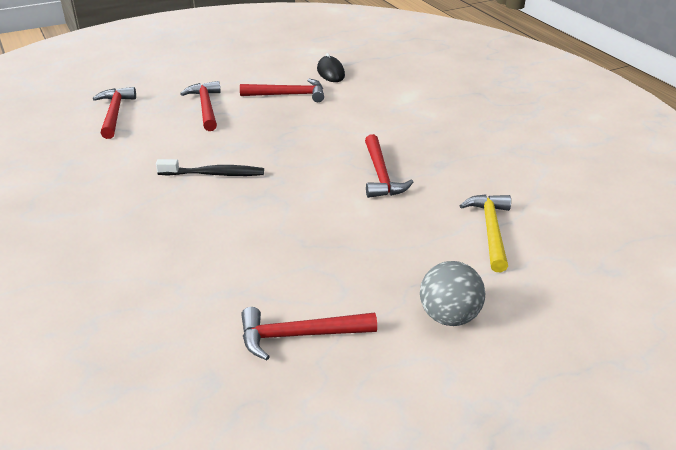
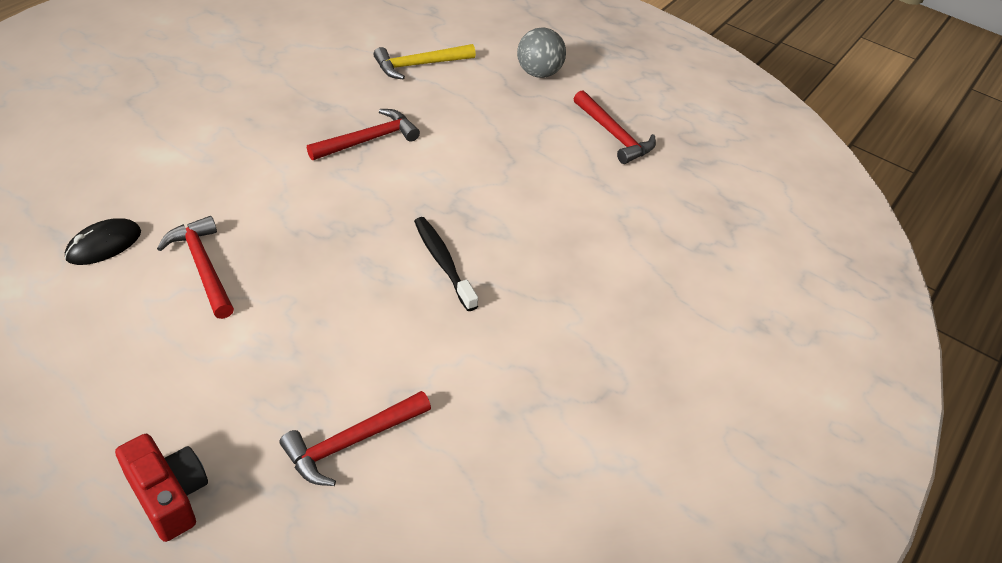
camera: 120 degrees left, 10 degrees up
(144, 69) = (169, 495): none -> red camera
(206, 107) = (281, 341): red hammer -> none

